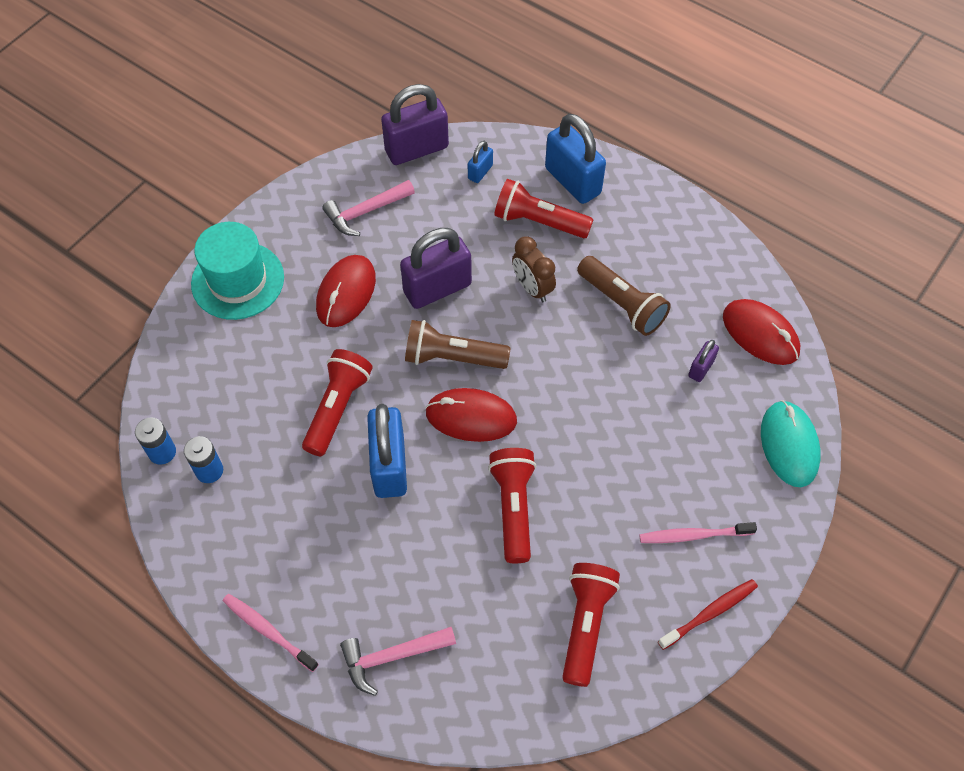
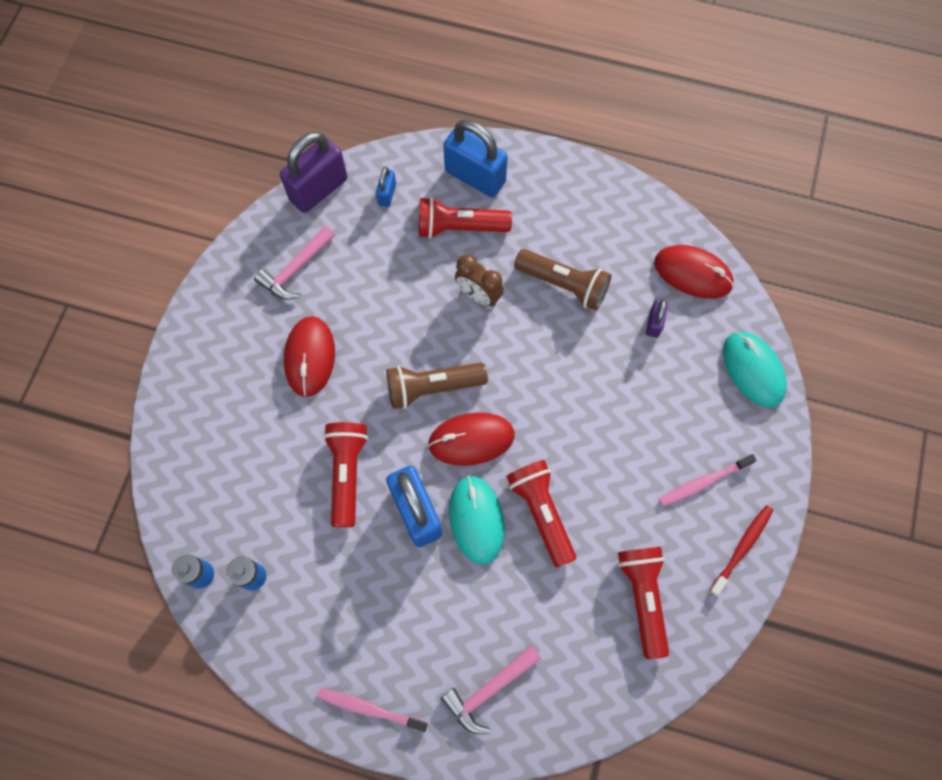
camera: 20 degrees left, 10 degrees up
(237, 280) = (202, 379): turquoise hat -> none
(437, 288) = (392, 324): purple padlock -> none
(445, 492) = (476, 520): none -> turquoise mouse

